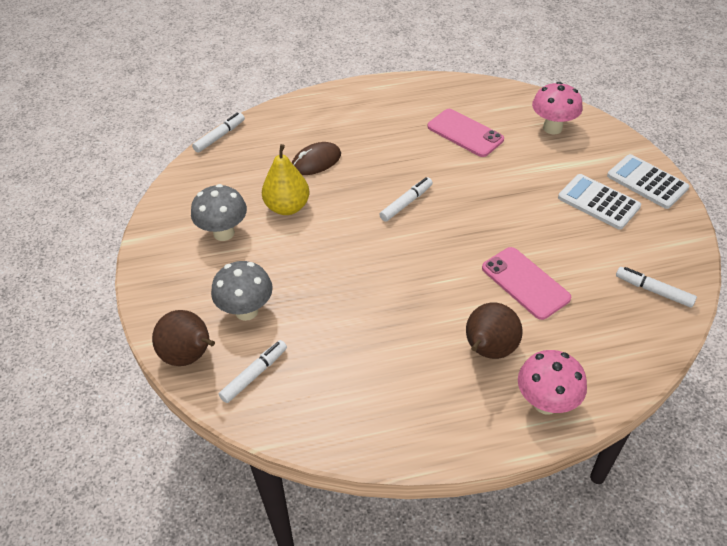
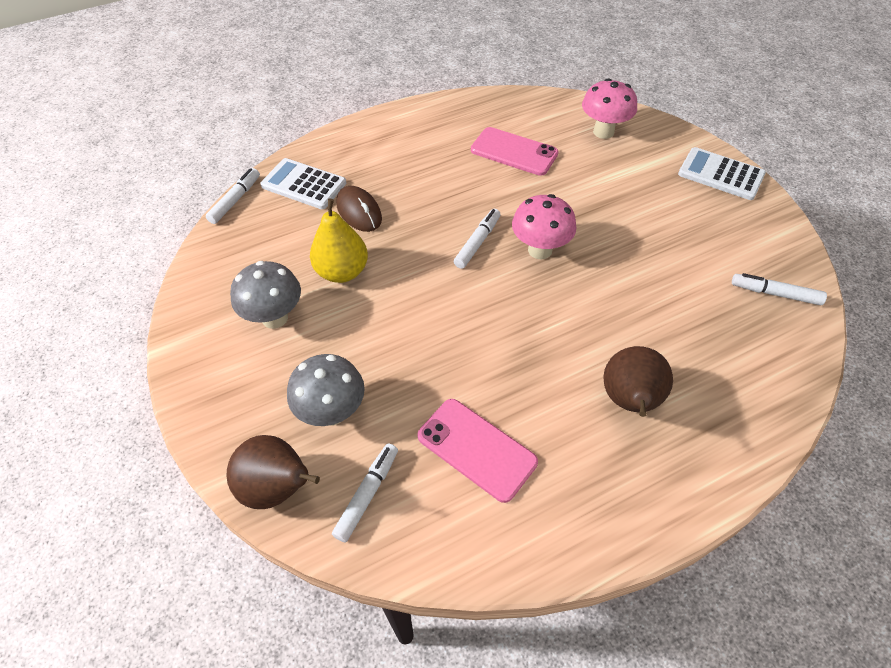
camera: 15 degrees left, 5 degrees up
(316, 162) = (359, 211): brown mouse -> brown mouse turned 75 degrees counterclockwise
(525, 283) = (640, 311): pink phone -> pink phone (476, 449)
(546, 403) = (715, 451): pink mushroom -> pink mushroom (540, 250)
(598, 202) = (681, 205): white calculator -> white calculator (304, 184)

